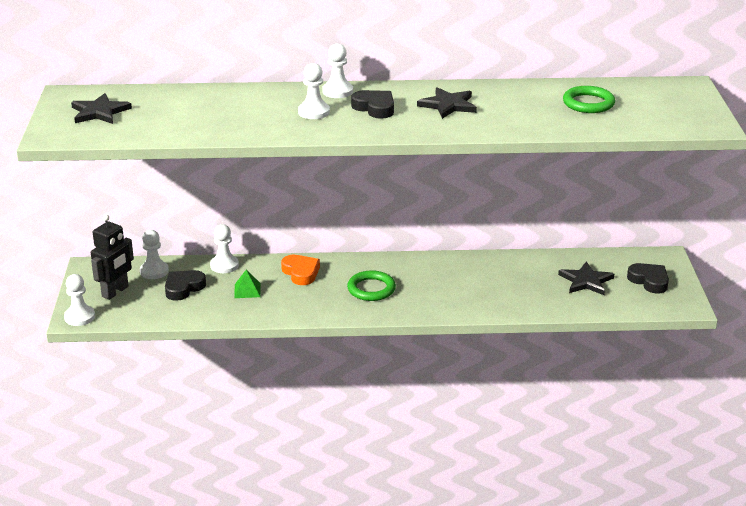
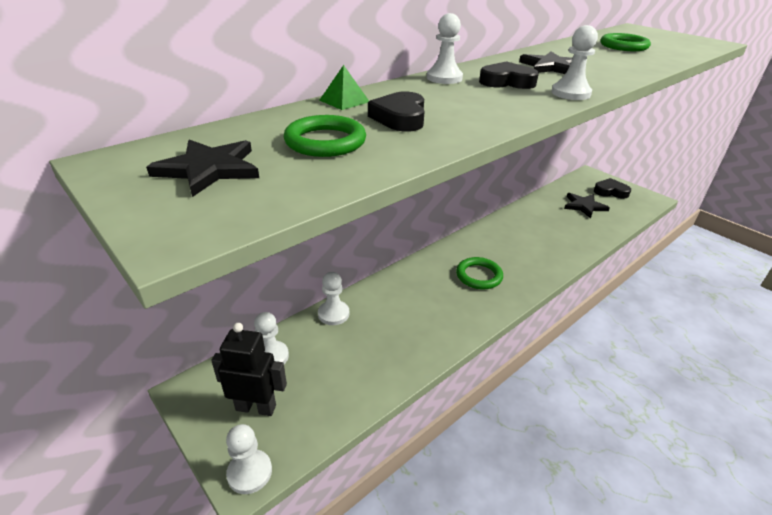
camera: 40 degrees left, 5 degrees up
(115, 292) = (256, 407): black robot -> black robot turned 75 degrees counterclockwise
(173, 115) = (325, 141): none -> green ring
(183, 288) = (325, 360): black heart -> black heart (400, 118)
(247, 290) = (388, 329): green pyramid -> green pyramid (344, 101)
(301, 273) = (407, 288): orange heart -> none
(314, 112) = (467, 98): white pawn -> white pawn (570, 93)

